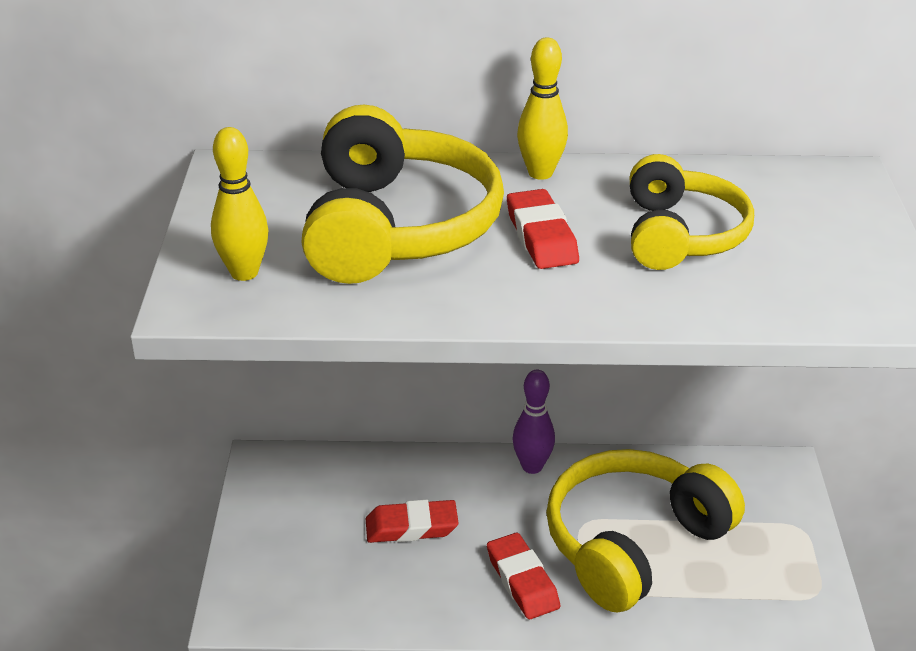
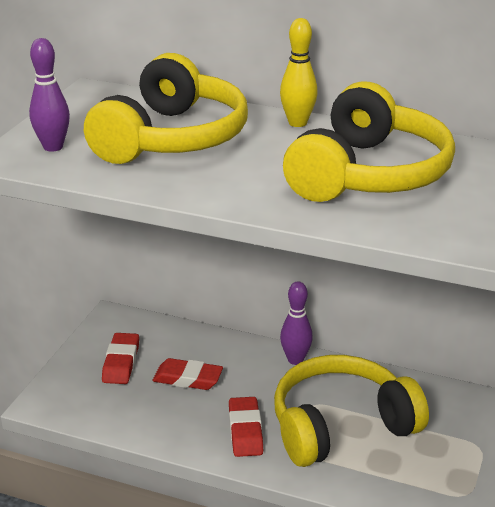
camera: 20 degrees right, 5 degrees down
(244, 273) = (53, 147): yellow bowling pin -> purple bowling pin
(541, 236) = (266, 159): red eraser -> red eraser (121, 362)
(680, 235) = (368, 174): yellow headphones -> yellow headphones, size x1.55

